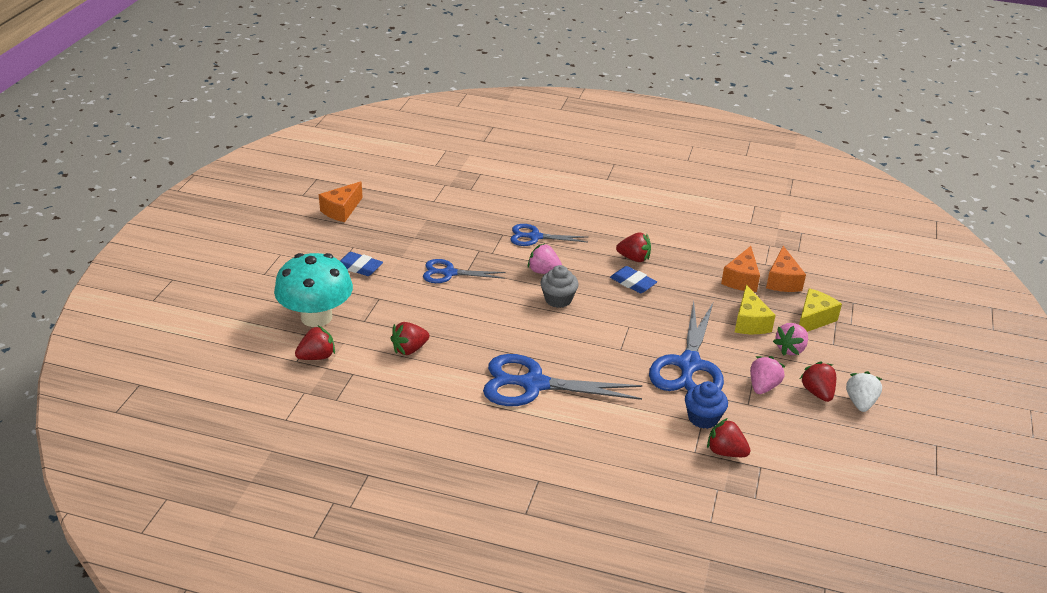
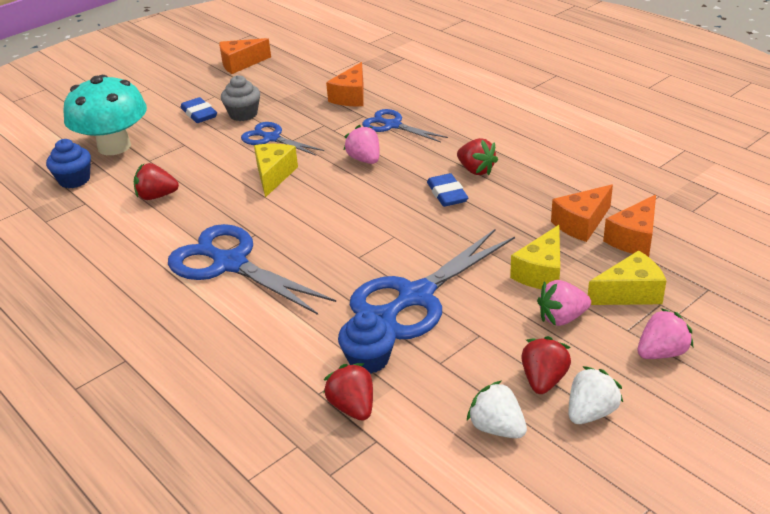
camera: 35 degrees right, 0 degrees up
(317, 357) = (74, 180): red strawberry -> blue cupcake
(474, 219) = (351, 97): none -> orange cheese
(487, 304) = (274, 175): none -> yellow cheese
(558, 299) = (348, 189): grey cupcake -> grey cupcake (243, 114)
(763, 386) = (480, 349): pink strawberry -> pink strawberry (661, 353)
(820, 431) = (497, 428): none -> white strawberry

